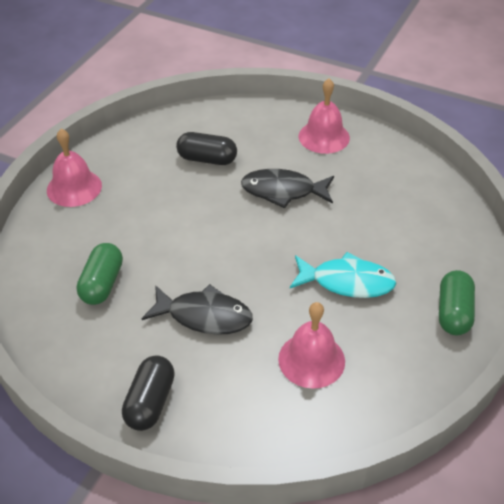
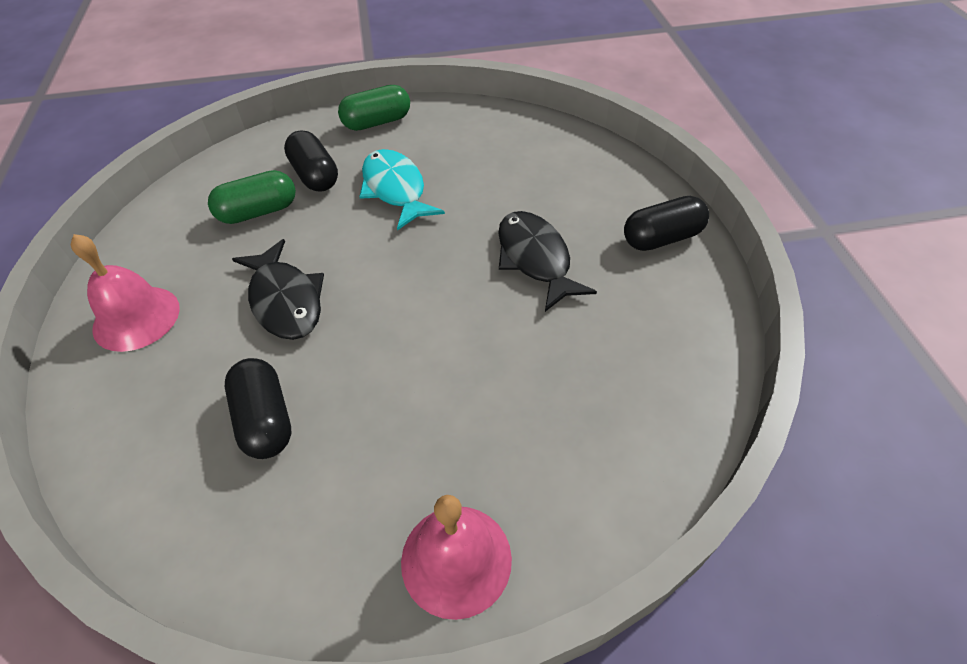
camera: 125 degrees left, 5 degrees up
(102, 284) = (586, 372): green capsule -> green capsule (258, 212)
(311, 360) = (508, 171): pink bell -> none
(402, 247) = (315, 175): none -> black capsule

